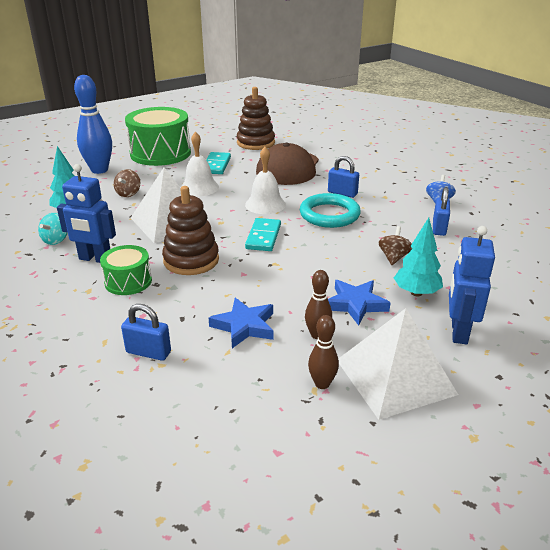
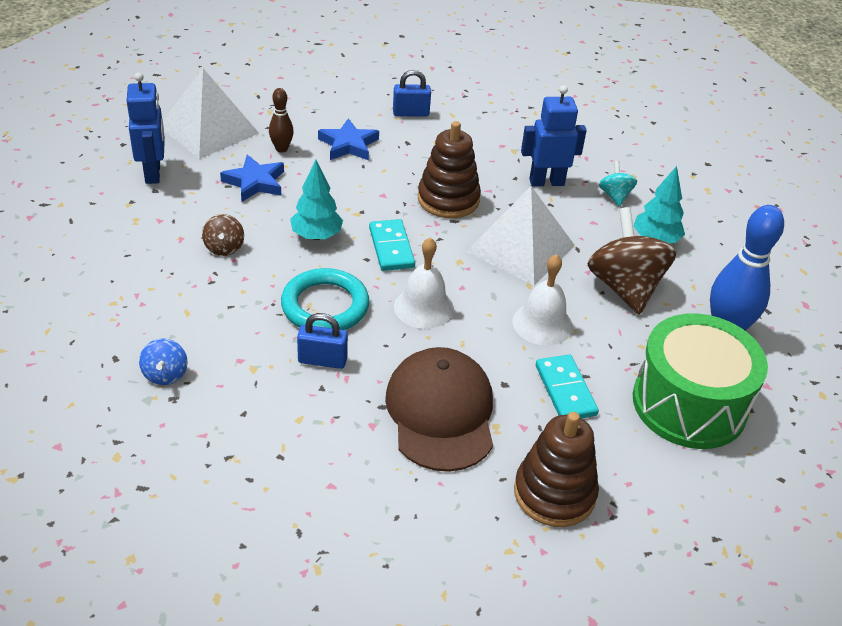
camera: 155 degrees right, 10 degrees up
(128, 193) = (624, 287): brown spinning top -> brown spinning top, size x2.08
(128, 281) = (487, 165): green drum -> none
(322, 384) = (264, 115): brown bowling pin -> none
(416, 293) = (195, 206): turquoise tree -> turquoise tree (316, 236)
(439, 228) = (167, 311): blue padlock -> none

